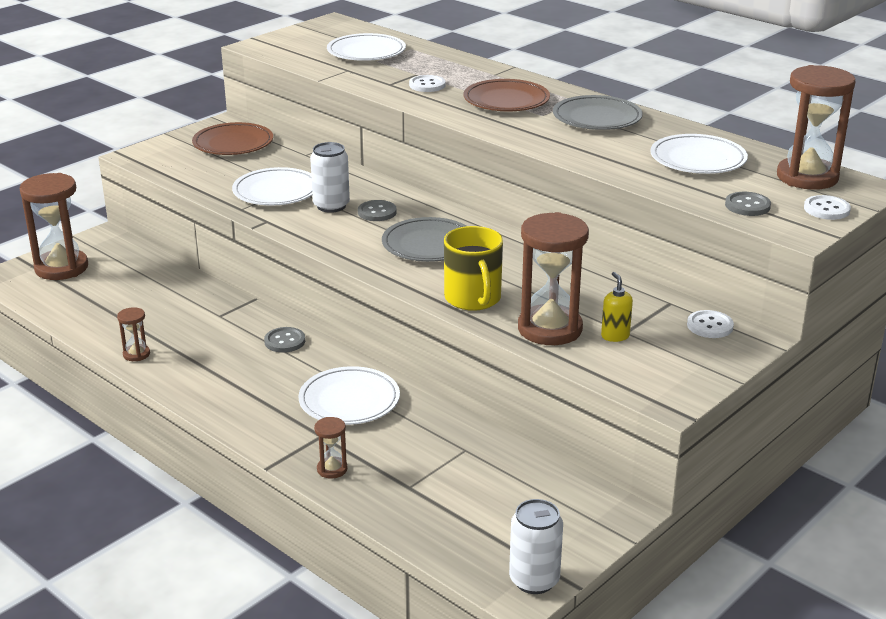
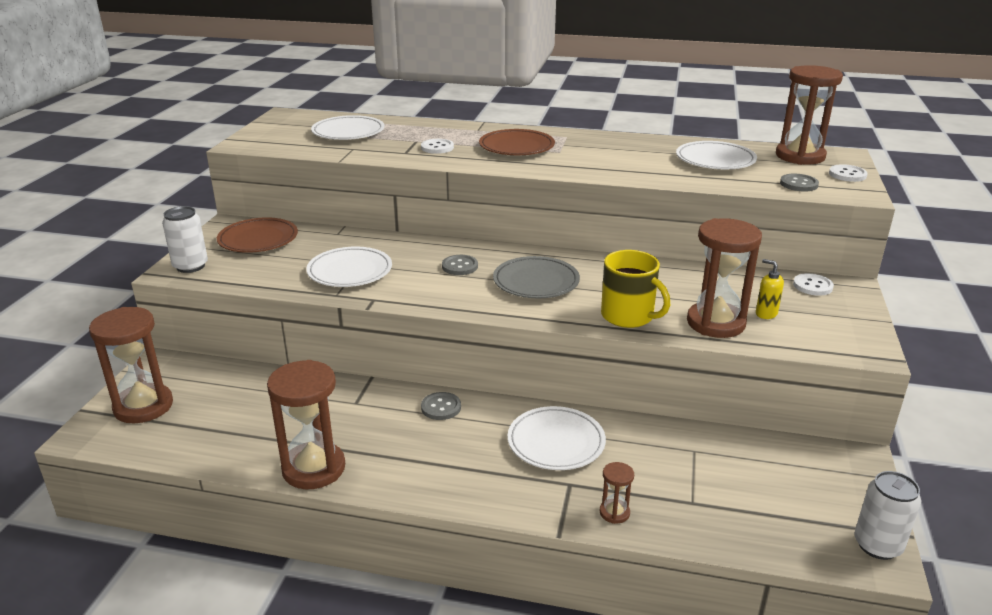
camera: 30 degrees left, 0 degrees up
(136, 354) = (314, 468): brown hourglass -> brown hourglass, size x2.20
(331, 206) = (414, 271): white can -> white can (190, 266)
(597, 118) = (602, 146): grey plate -> none

